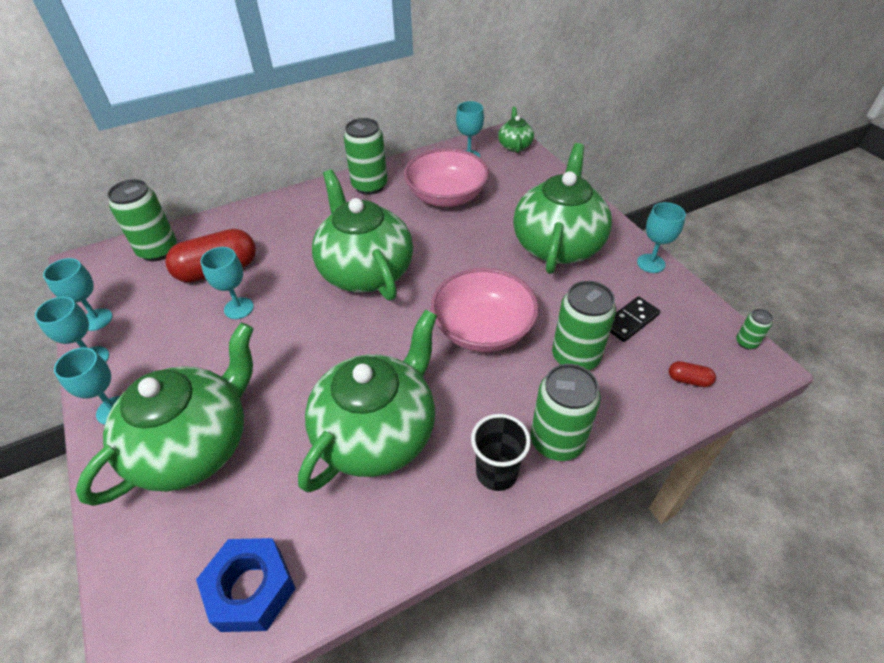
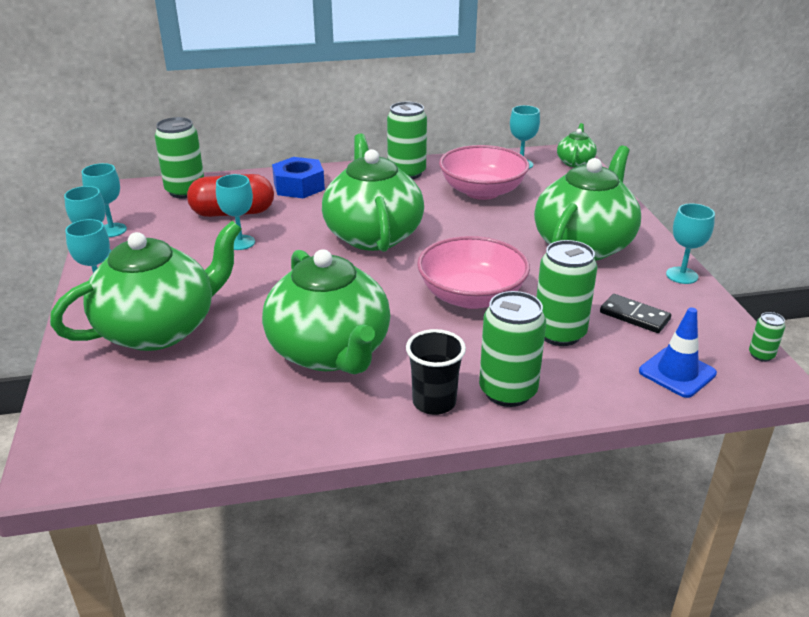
camera: 15 degrees right, 15 degrees down
(251, 589) = (167, 434): blue nut -> blue nut (299, 186)
(377, 433) = (330, 352): green teapot -> green teapot turned 105 degrees clockwise
(630, 321) = (634, 316): black domino -> black domino turned 60 degrees clockwise
(688, 380) = (677, 372): red capsule -> blue traffic cone

